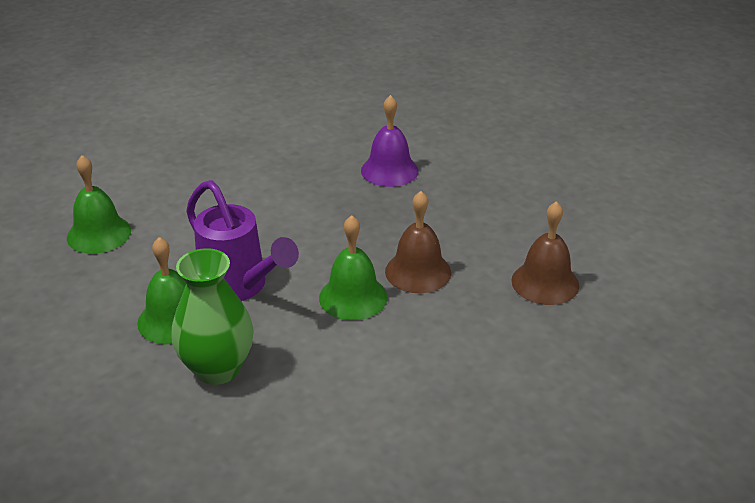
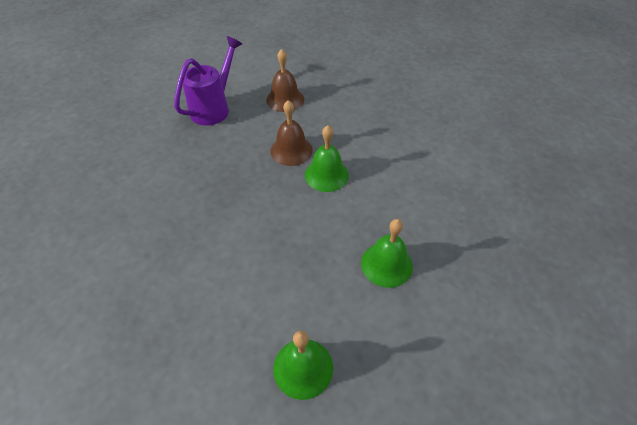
camera: 105 degrees left, 15 degrees up
(217, 369) = (418, 223): green vase -> none
(239, 287) = (337, 237): purple watering can -> purple watering can (214, 108)
(389, 170) = (172, 186): purple bell -> none

